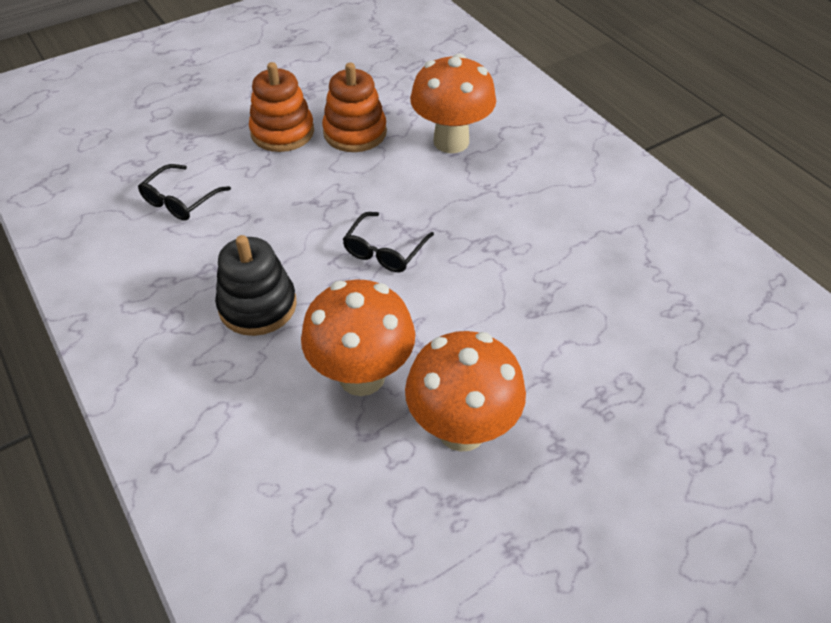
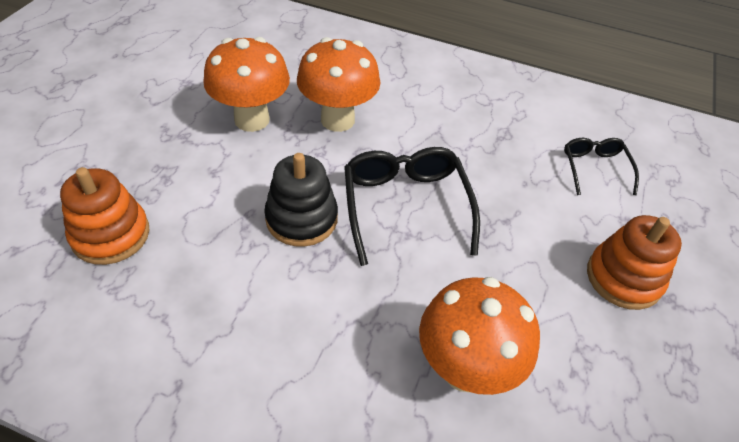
camera: 140 degrees right, 0 degrees up
(257, 306) = (446, 128): black stacking toy -> black stacking toy (301, 218)
(355, 132) = (565, 320): orange stacking toy -> orange stacking toy (110, 235)
(385, 251) = (405, 206): black glasses -> black glasses, size x1.72

